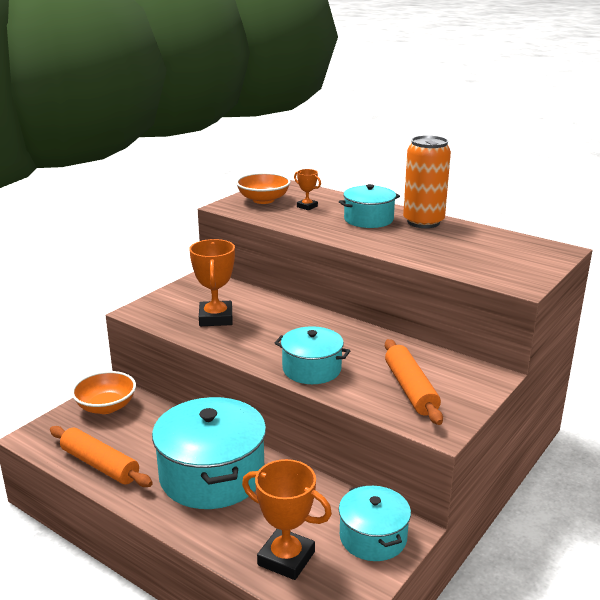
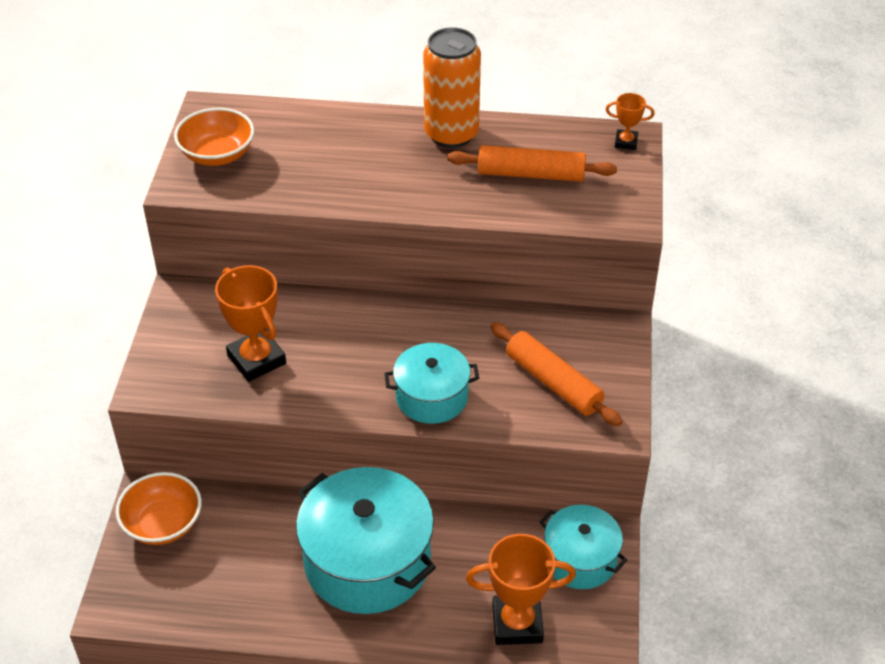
camera: 30 degrees left, 20 degrees up
(100, 465) = (231, 607): orange rolling pin -> orange rolling pin (531, 174)
(307, 206) = (286, 150): orange trophy -> orange trophy (626, 142)
(368, 219) = (383, 151): turquoise pot -> none

